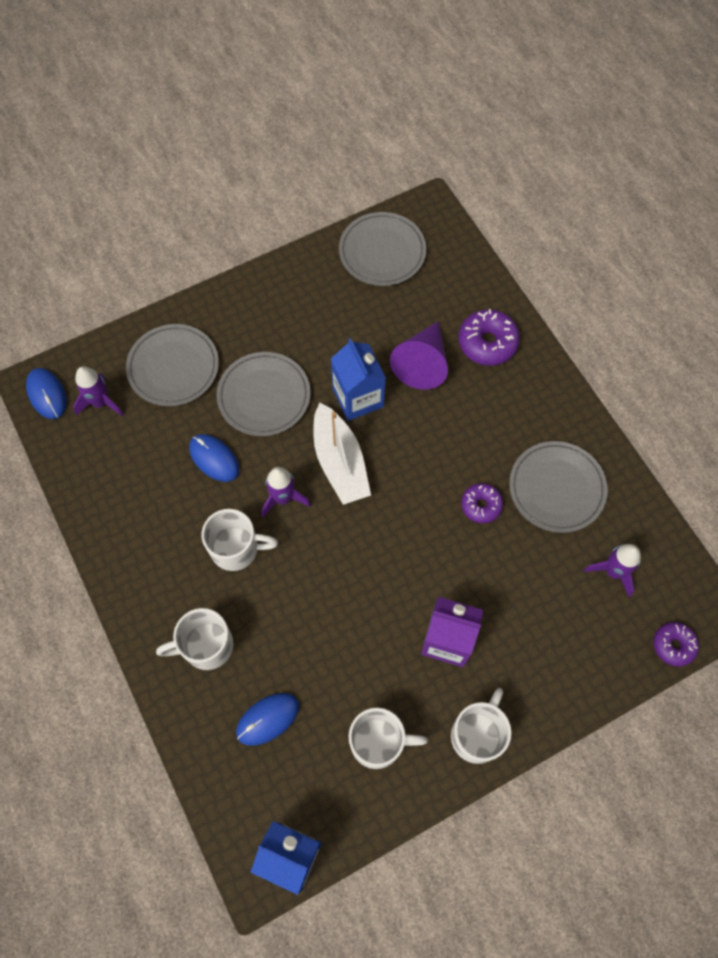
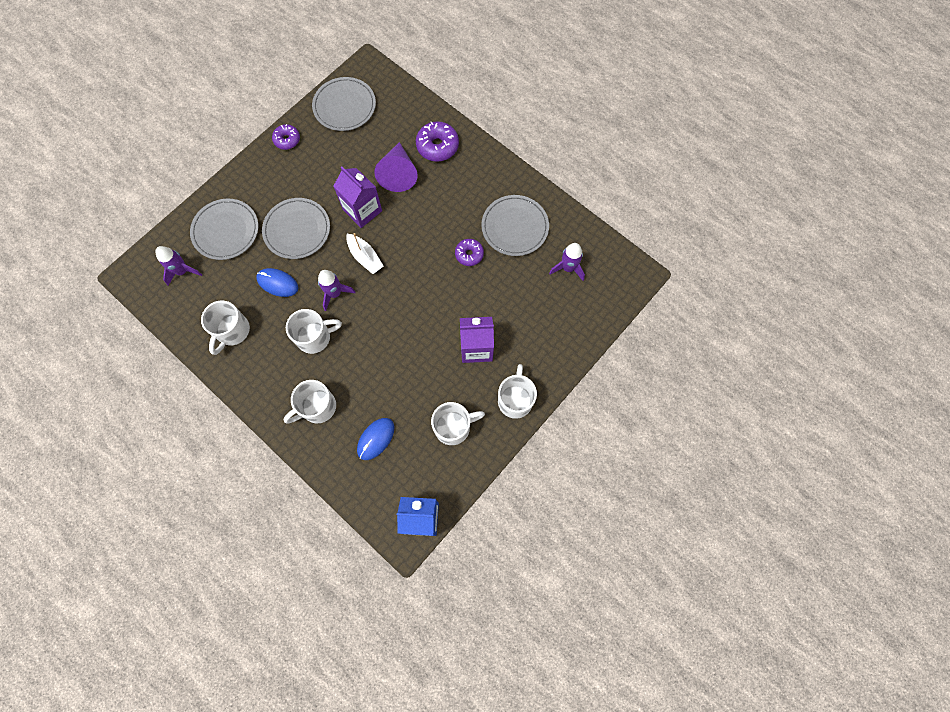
camera: 20 degrees left, 5 degrees up
(47, 394) = (141, 278): blue mouse -> none
(134, 503) = (232, 331): none -> white mug
(340, 462) = (365, 257): white boat -> white boat, size x0.66
(358, 397) = (362, 210): blue carton -> purple carton
(673, 645) = (620, 301): purple donut -> purple donut (287, 140)

